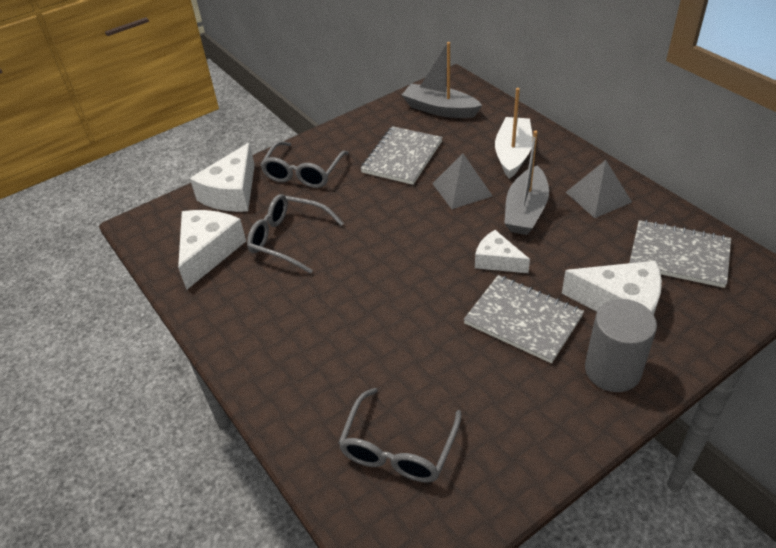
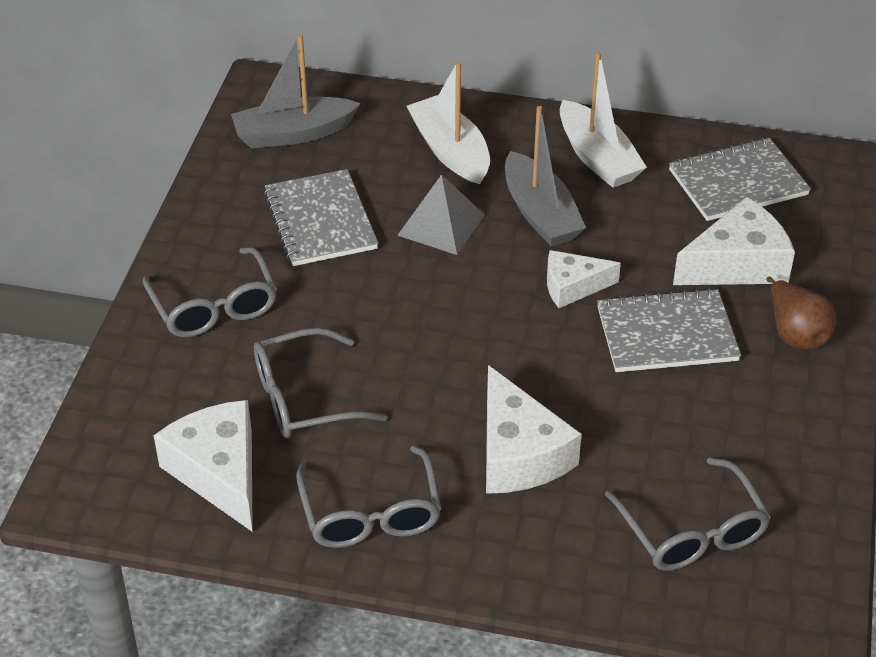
camera: 45 degrees left, 0 degrees up
(232, 193) = (148, 384): white cheese -> white cheese (518, 454)
(246, 317) = (371, 513): none -> grey glasses
(598, 197) = (597, 157): grey pyramid -> white boat
(612, 370) = (795, 333): grey cylinder -> brown pear

